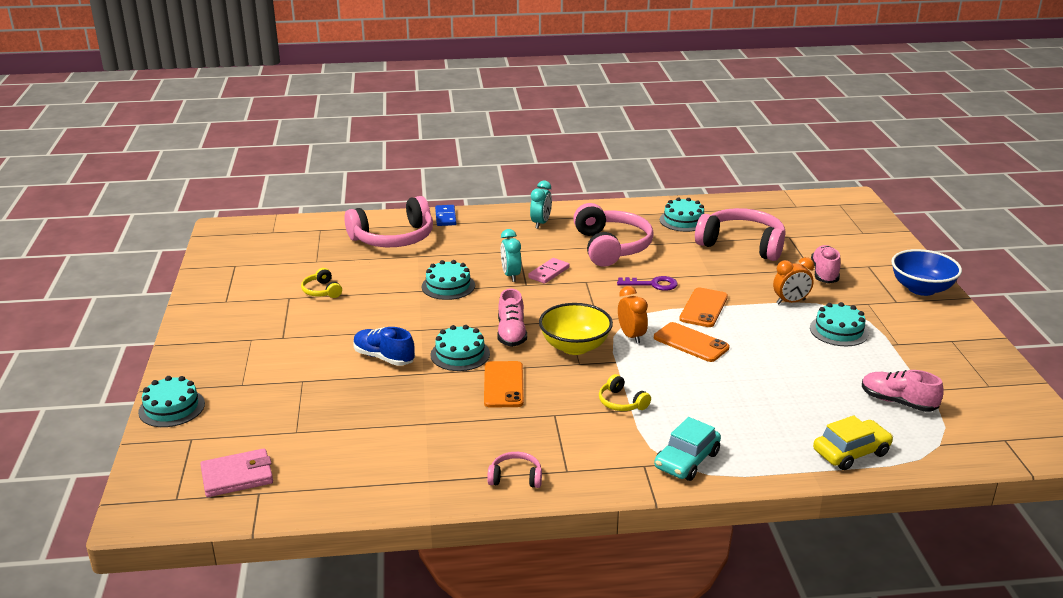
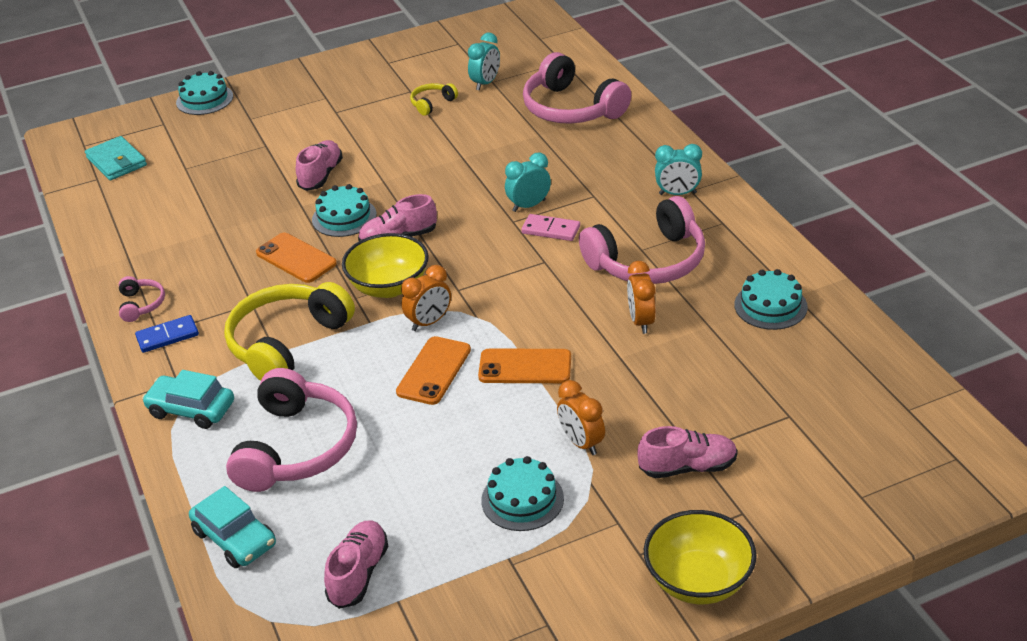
camera: 75 degrees right, 10 degrees up
(237, 476) = (117, 161): pink wallet -> turquoise wallet
(316, 264) = (485, 83): none -> turquoise clock
(384, 357) = (321, 175): blue shoe -> pink shoe
(445, 217) = (646, 125): blue domino -> blue domino (167, 336)
(448, 286) = (481, 172): turquoise cake -> none
(503, 385) = (296, 258): orange phone -> orange phone turned 60 degrees clockwise
(621, 402) = (287, 343): yellow headphones -> yellow headphones, size x2.21
(652, 284) = (565, 314): purple key -> none
(676, 261) = (641, 321): none -> orange clock
(742, 245) = (730, 373): pink headphones -> pink headphones (296, 447)
(851, 452) = (235, 538): yellow car -> turquoise car
(921, 289) = (698, 581): blue bowl -> yellow bowl

